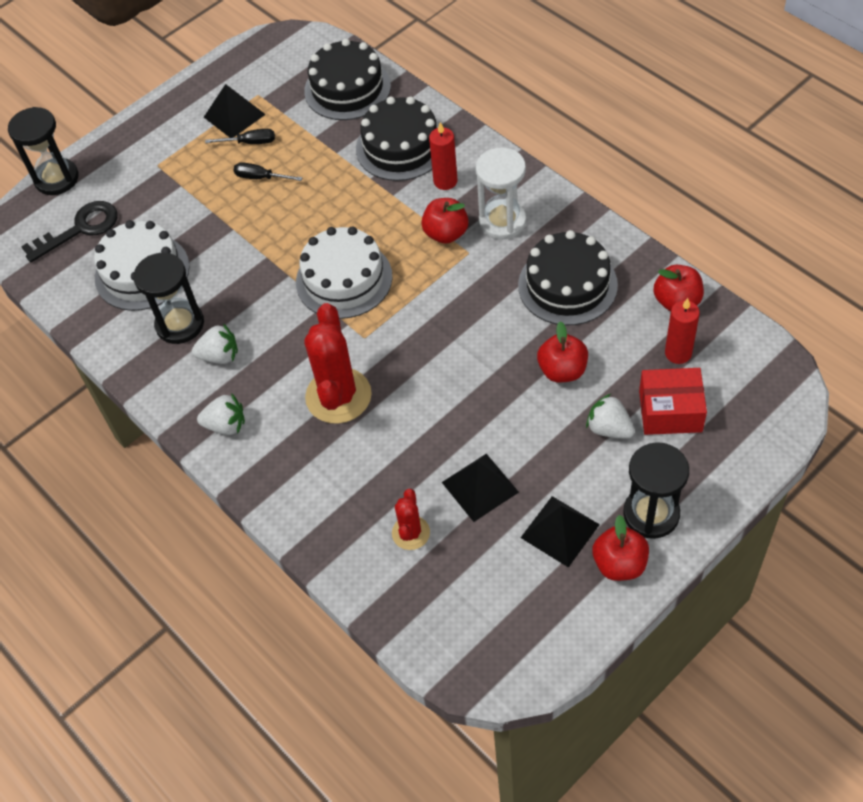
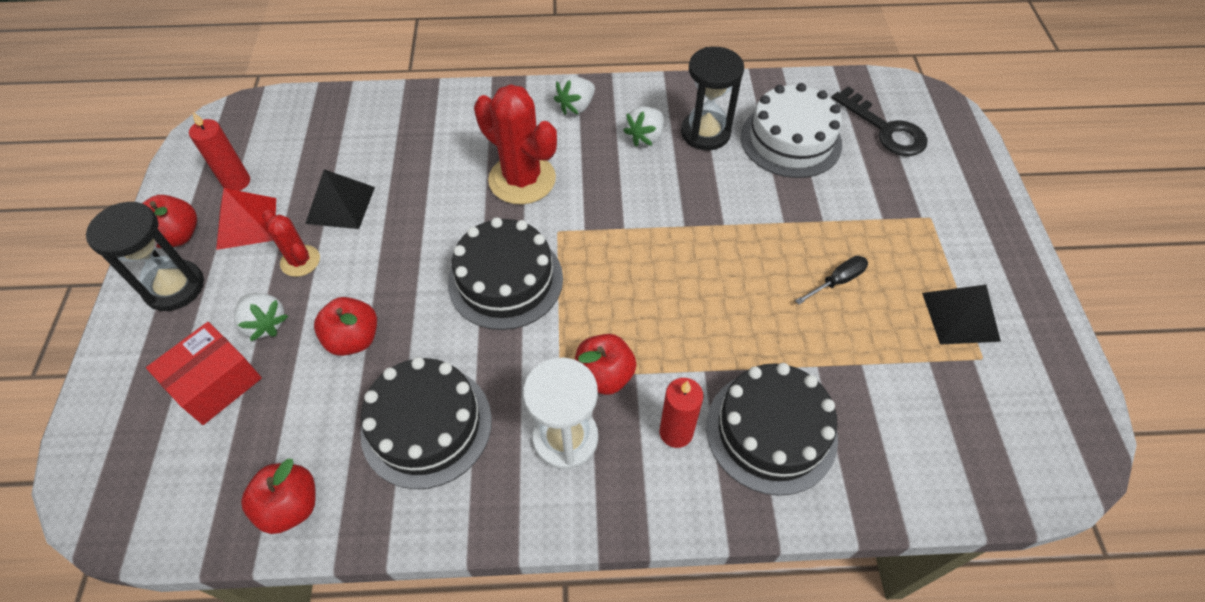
camera: 125 degrees right, 0 degrees up
(56, 179) = (972, 144): black hourglass -> none
(80, 229) = (885, 129): black key -> black key turned 45 degrees counterclockwise
(250, 142) = (901, 304): black screwdriver -> none
(344, 279) = (636, 259): white cake -> none
(347, 88) = (923, 451): black cake -> black cake (505, 280)
(411, 533) = (364, 145): red cactus -> red cactus (300, 261)
(560, 531) = (246, 223): black pyramid -> red pyramid
(609, 428) = (265, 324): white strawberry -> white strawberry turned 60 degrees clockwise
(678, 353) = (247, 447): red candle -> red candle (236, 182)

